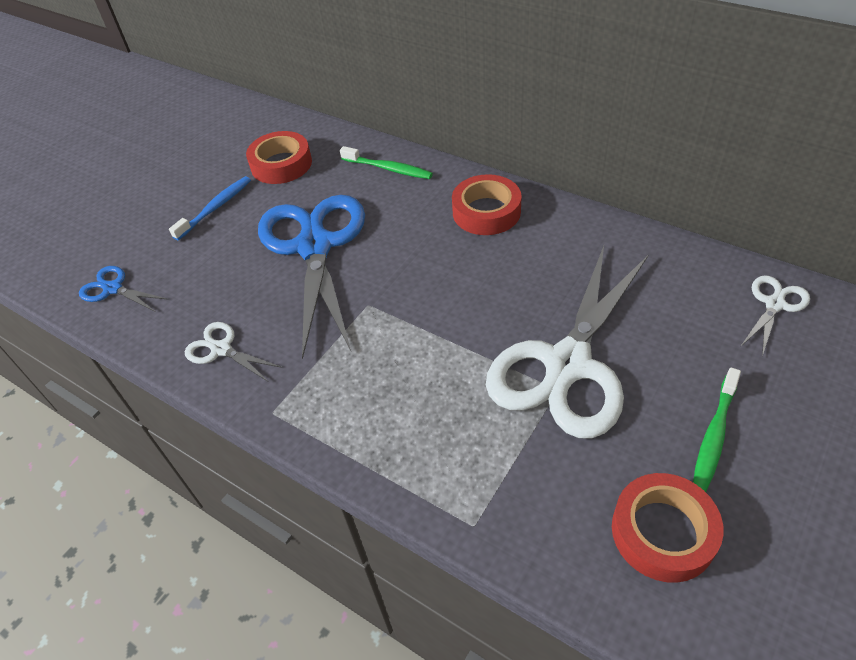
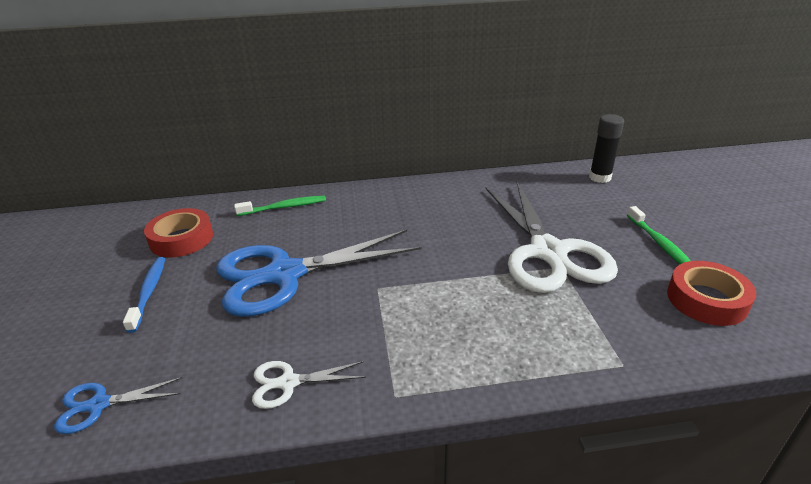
camera: 45 degrees left, 15 degrees down
(315, 246) = (284, 274): blue scissors -> blue scissors turned 60 degrees counterclockwise
(486, 212) = (390, 202): red tape -> none
(774, 304) = (600, 177): white scissors -> black glue stick

